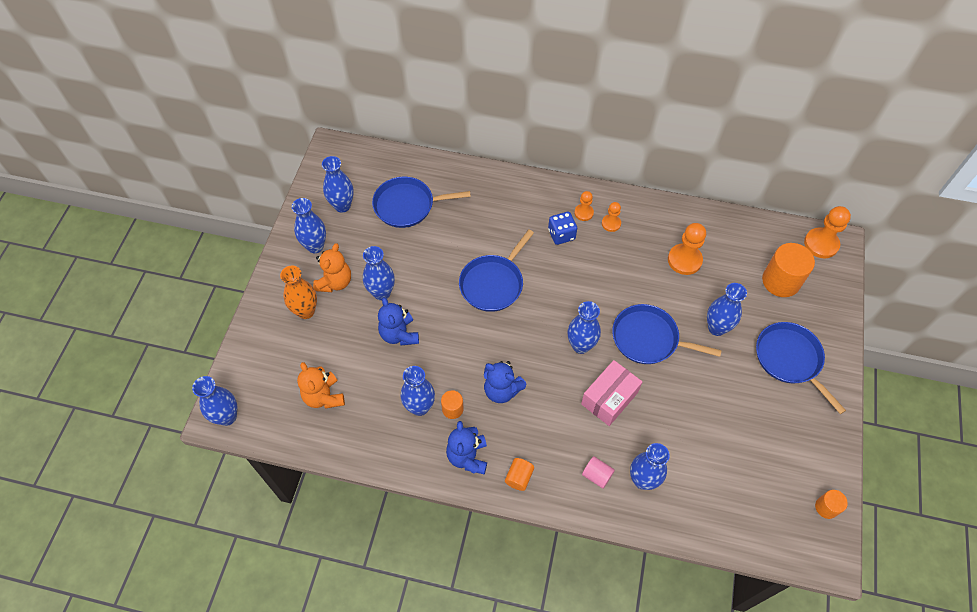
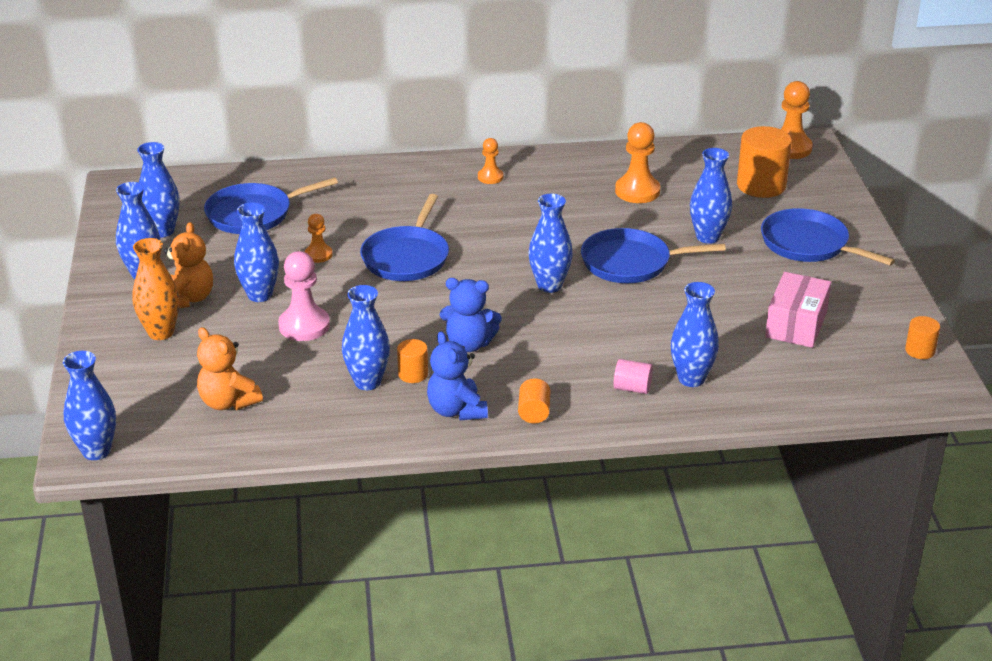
camera: 20 degrees left, 25 degrees down
(399, 334) = (304, 326): blue teddy bear -> pink pawn
(561, 235) = (472, 200): blue dice -> none
(609, 398) = (610, 321): pink box -> pink box (796, 325)
(611, 223) = (530, 179): orange pawn -> orange pawn (318, 255)

